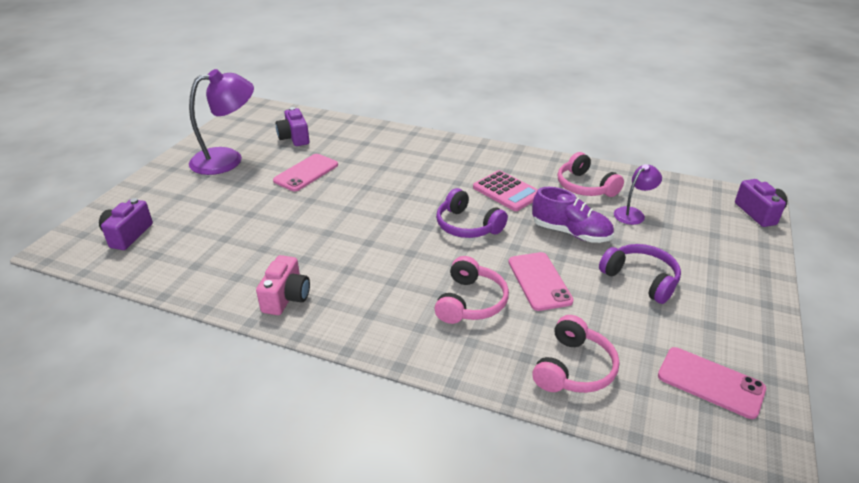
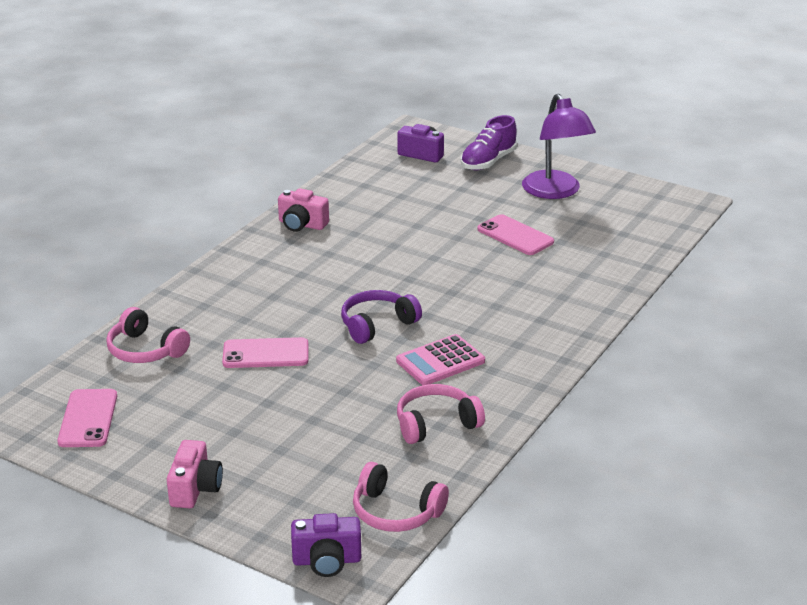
camera: 100 degrees right, 5 degrees down
(294, 138) = (602, 229): purple camera -> none
(471, 302) = (253, 311): pink headphones -> pink headphones (395, 512)
(570, 233) = (339, 390): purple shoe -> purple shoe (488, 162)
(633, 213) = (363, 447): purple lamp -> none
(641, 279) = (240, 418): purple headphones -> none
(710, 382) = (88, 419): pink phone -> pink phone turned 45 degrees counterclockwise
(744, 286) = (195, 489): none -> pink camera

